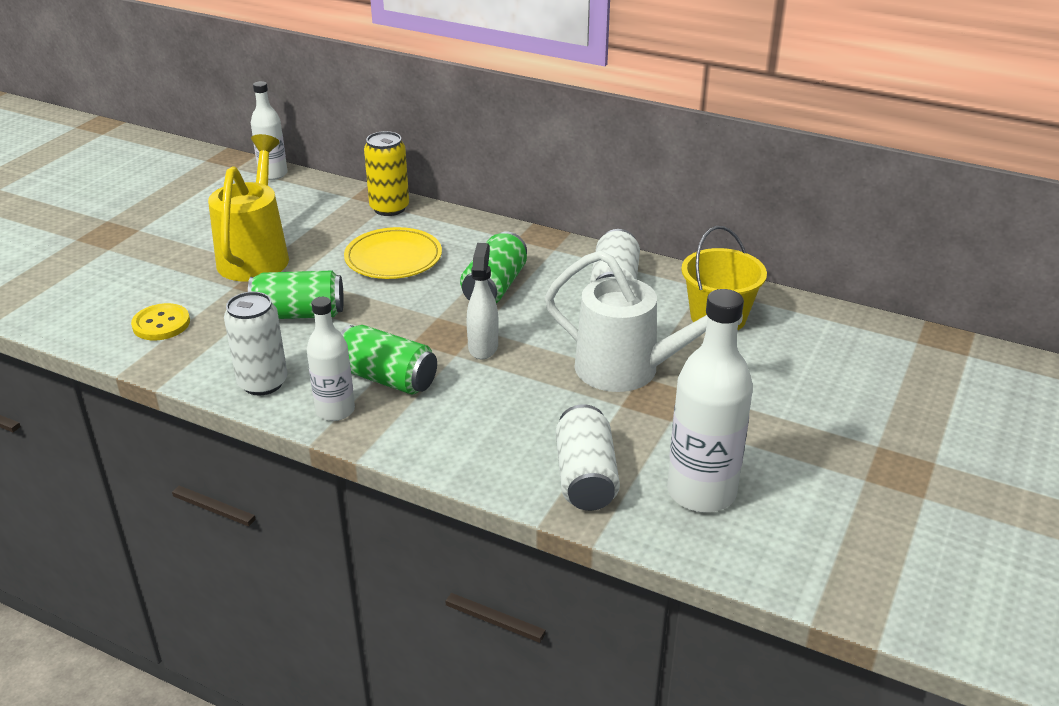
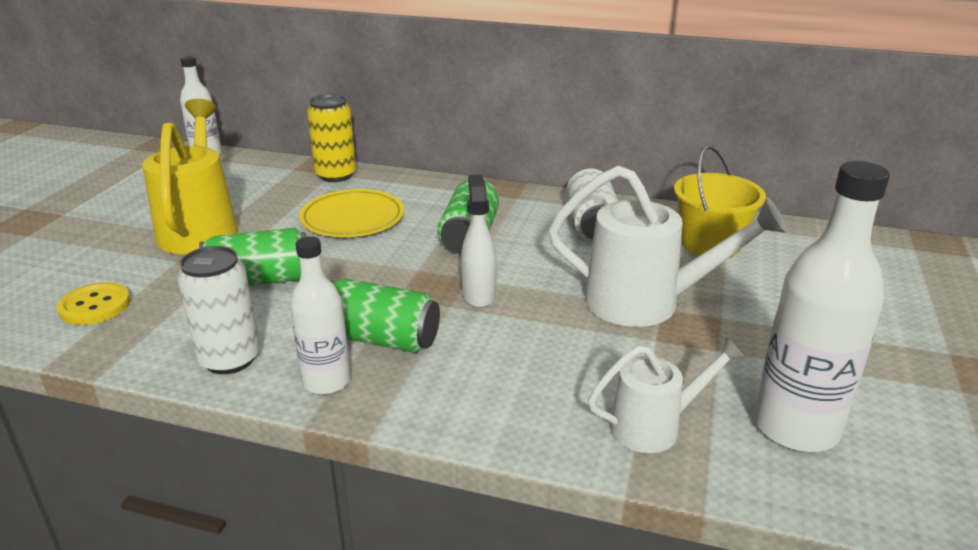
camera: 10 degrees left, 5 degrees down
(585, 477) = (655, 426): white can -> white watering can

